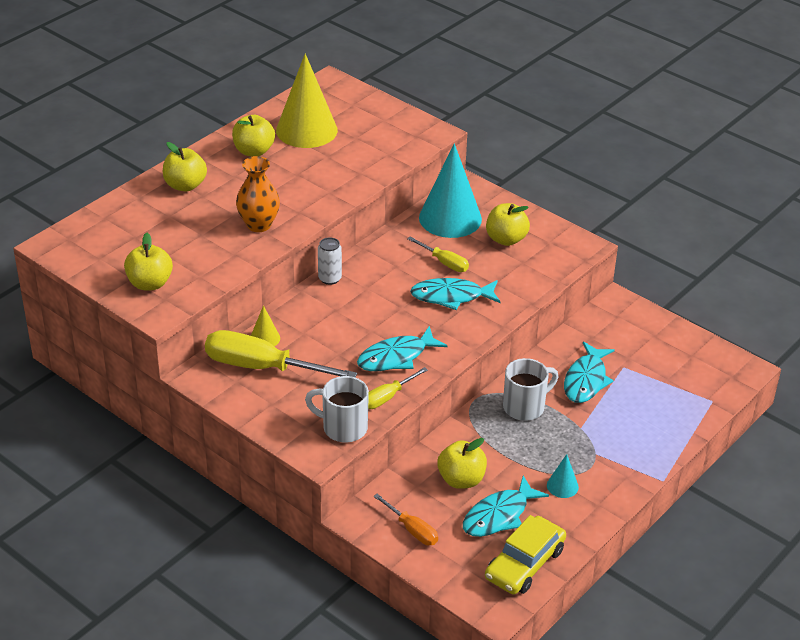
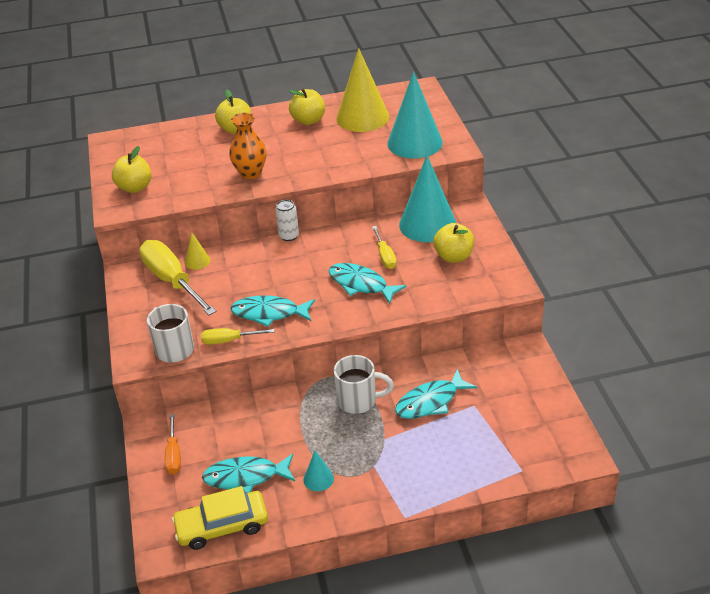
camera: 40 degrees right, 0 degrees up
(388, 139) = (415, 143): none -> turquoise cone
(461, 480) = (249, 434): yellow apple -> none

